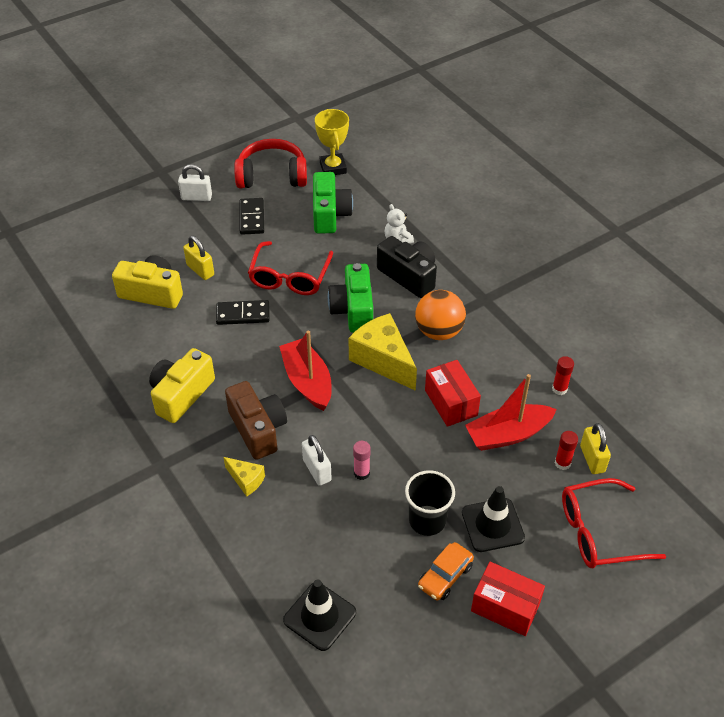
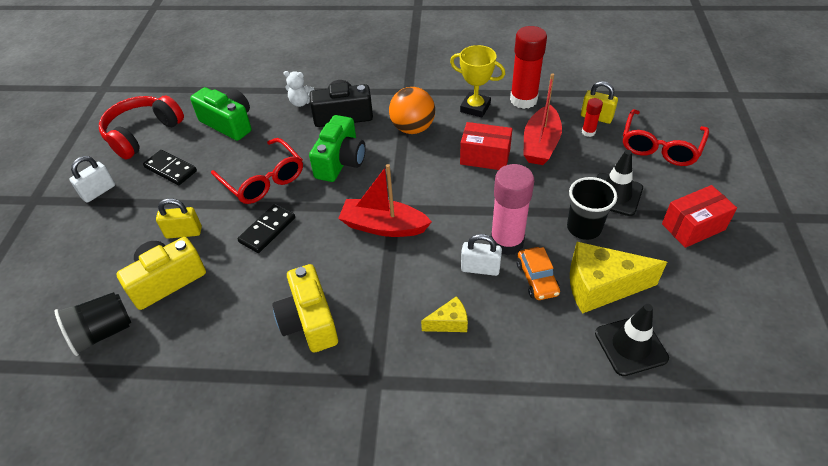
camera: 50 degrees left, 0 degrees up
(87, 292) = (102, 333): none -> black cup
(258, 429) = (401, 285): brown camera -> none
(333, 168) = (184, 97): yellow trophy -> yellow trophy (475, 108)
(353, 310) = (341, 161): green camera -> green camera turned 105 degrees counterclockwise
(361, 473) = (507, 242): pink glue stick -> pink glue stick, size x2.12
(383, 360) = (408, 171): yellow cheese -> yellow cheese (601, 287)
(445, 576) = (643, 245): orange car -> orange car (537, 279)
(559, 389) = (523, 100): red glue stick -> red glue stick, size x2.12

